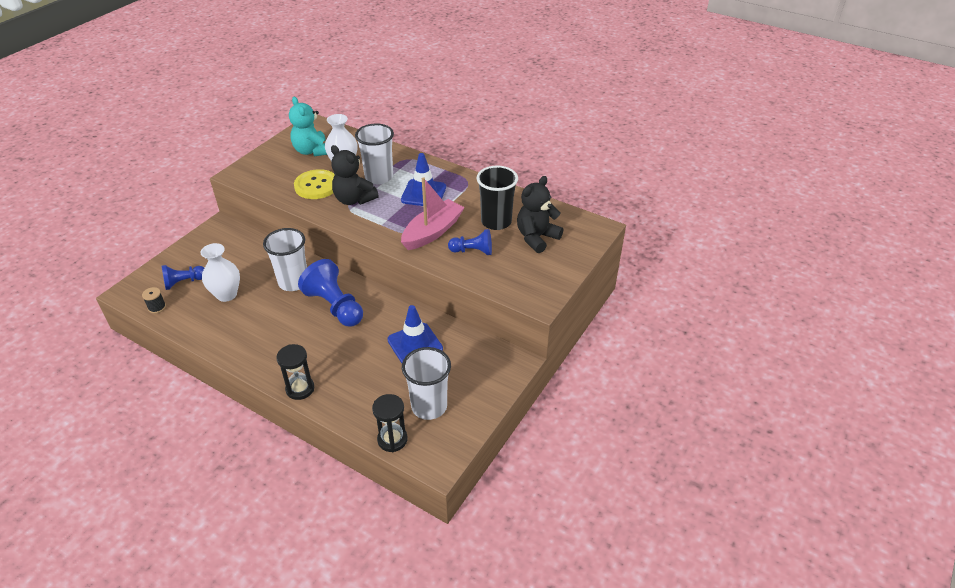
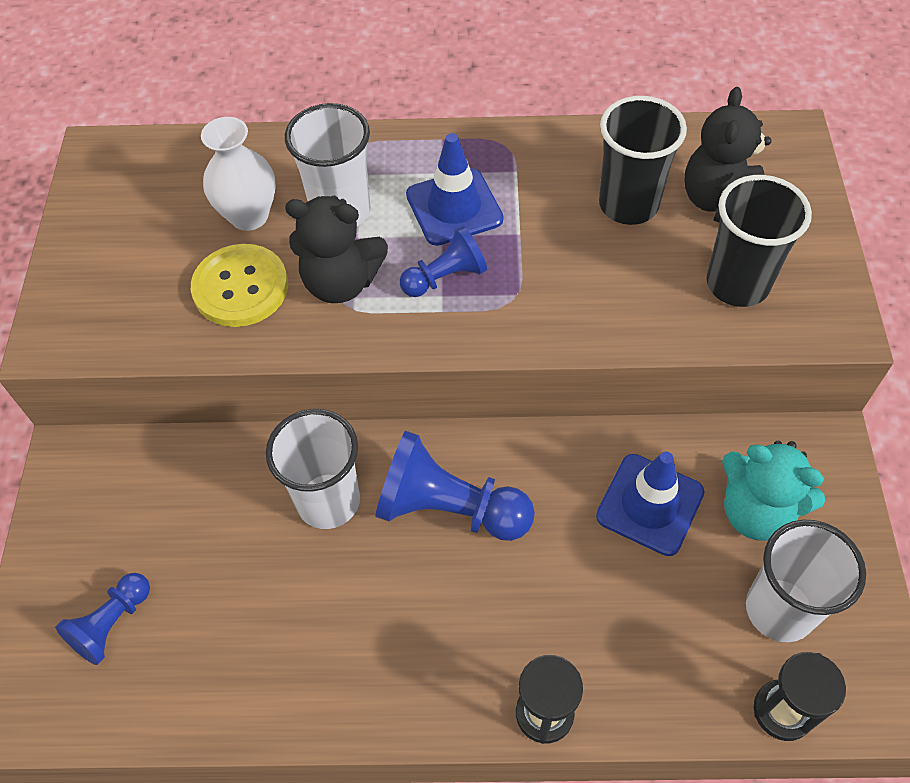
camera: 30 degrees left, 15 degrees up
(157, 307) = (109, 712): black spool -> none
(226, 294) = (225, 600): white vase -> none
(312, 151) = (157, 214): turquoise teddy bear -> turquoise teddy bear (756, 511)
(432, 232) = (545, 280): pink boat -> none
(472, 251) = (647, 284): blue pawn -> blue pawn (445, 277)
(511, 268) = (737, 284): none -> black cup

